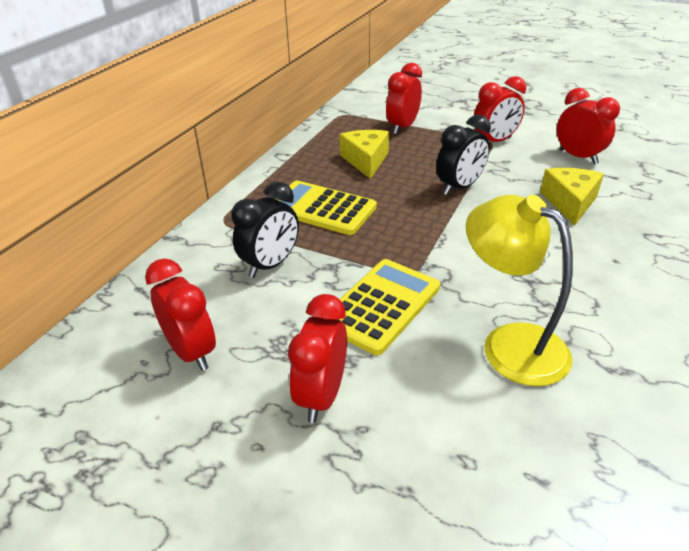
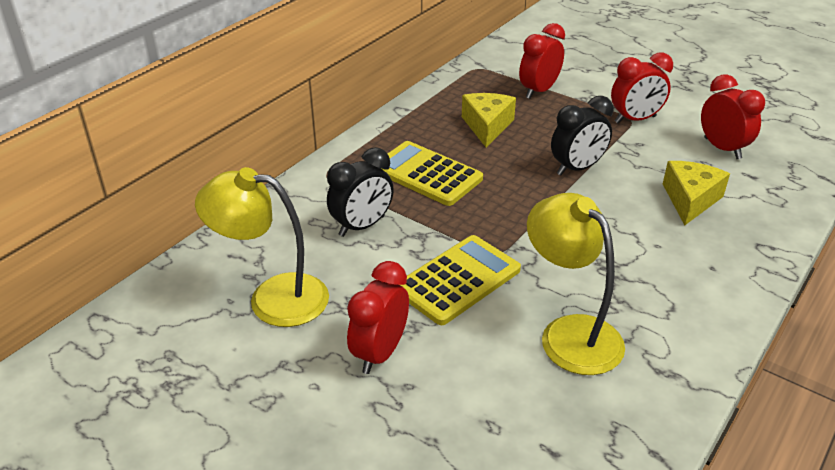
camera: 10 degrees right, 0 degrees up
(191, 352) = (273, 298): red clock -> yellow lamp

